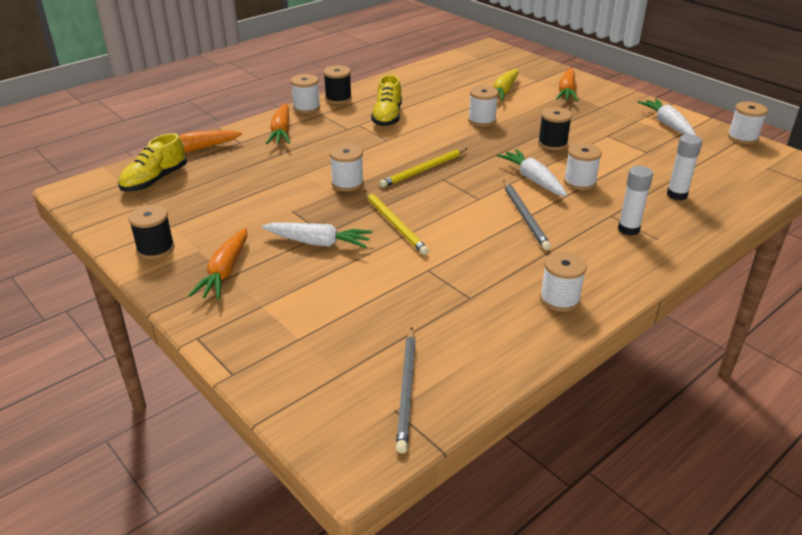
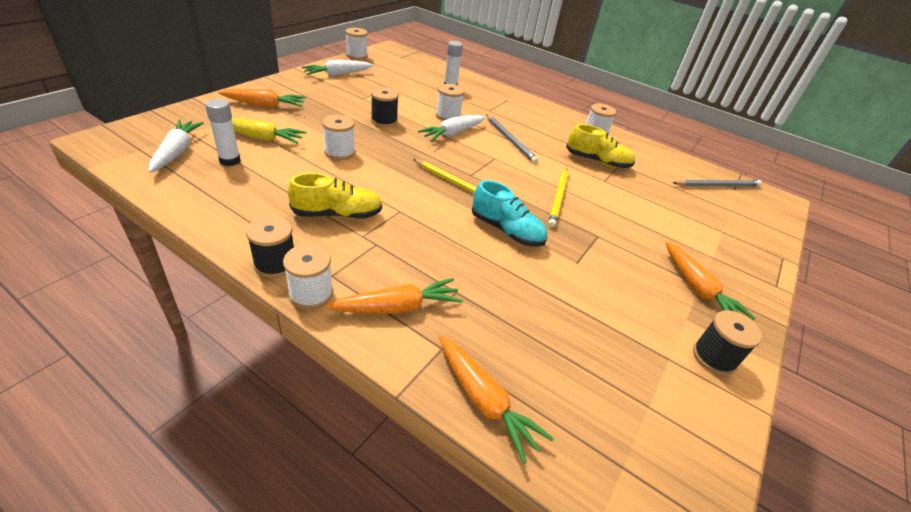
camera: 110 degrees left, 5 degrees up
(154, 180) = (592, 421): yellow shoe -> yellow shoe (597, 161)
(225, 272) = (698, 289): orange carrot -> orange carrot turned 75 degrees clockwise
(318, 243) = (614, 237): white carrot -> white carrot (177, 151)
(347, 183) = (506, 230): white spool -> turquoise shoe
(395, 224) = (558, 197): yellow pencil -> yellow pencil turned 150 degrees clockwise
(525, 217) = (510, 140): grey pencil -> grey pencil turned 90 degrees clockwise
(628, 229) = (503, 107): white glue stick -> white glue stick (230, 161)

